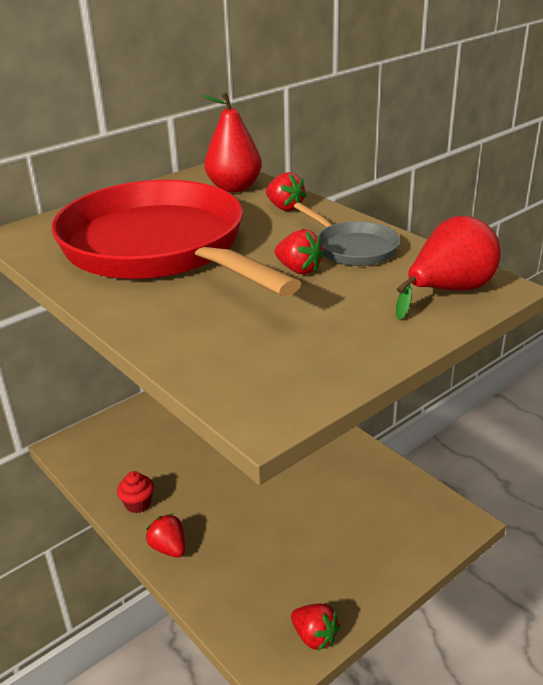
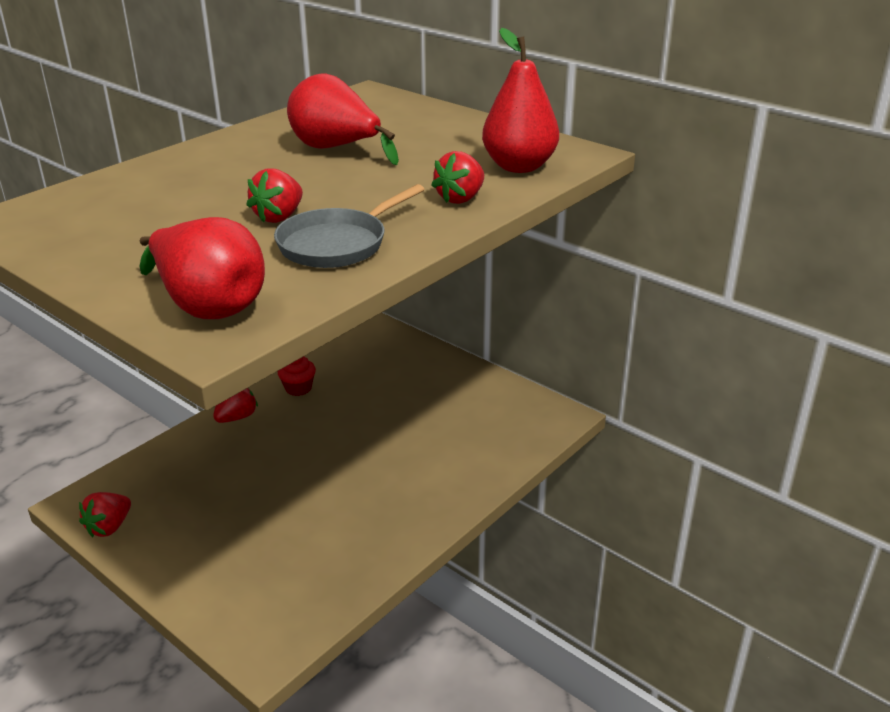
camera: 80 degrees right, 0 degrees up
(160, 248) = (336, 149): red pan -> red pear

